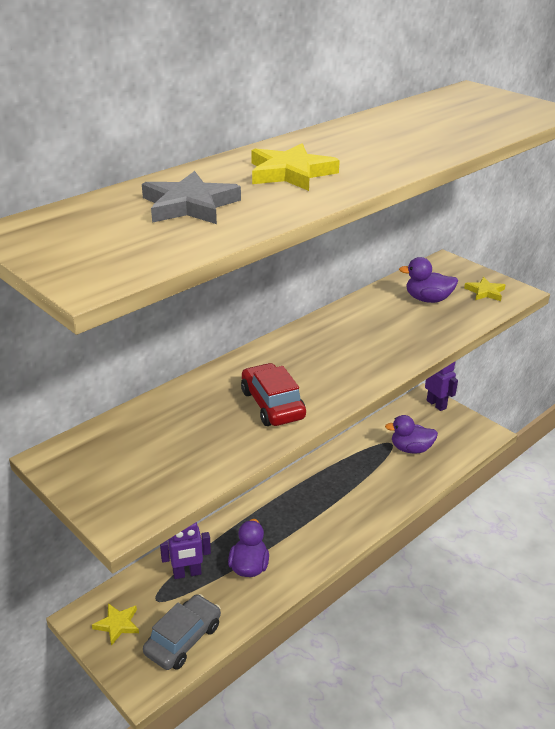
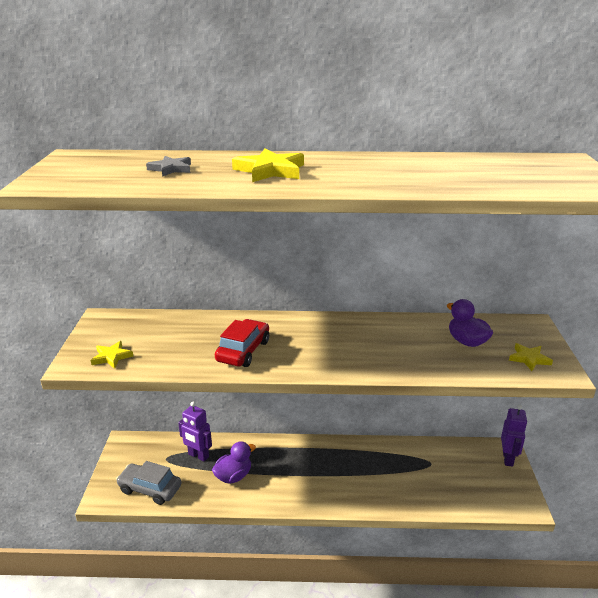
camera: 45 degrees right, 5 degrees down
(117, 625) = (133, 457): yellow star -> yellow star (111, 357)
(183, 639) = (150, 489): grey car -> grey car turned 150 degrees counterclockwise
(189, 205) = (171, 169): grey star -> grey star, size x0.62
(411, 449) = (441, 476): purple duck -> none

